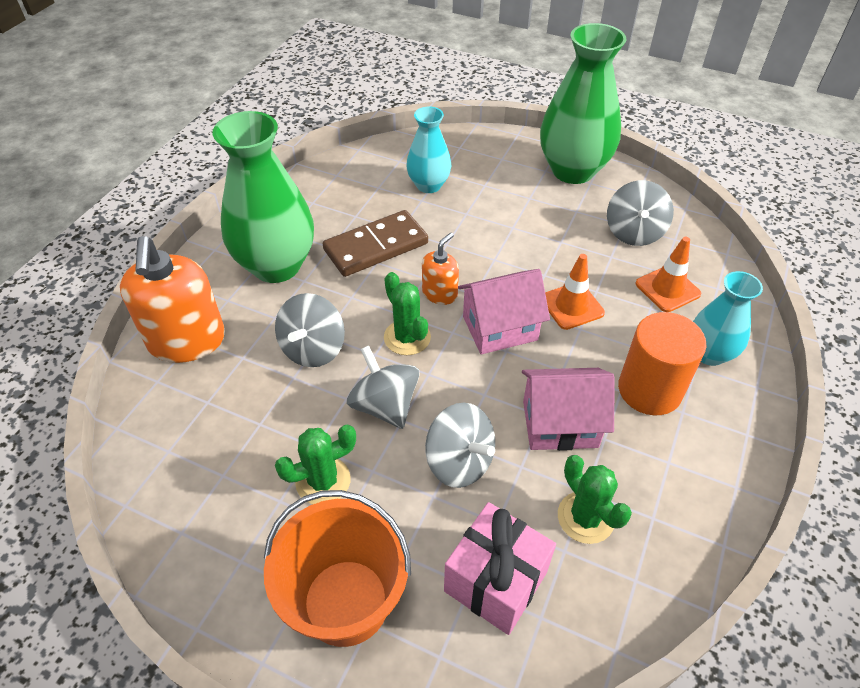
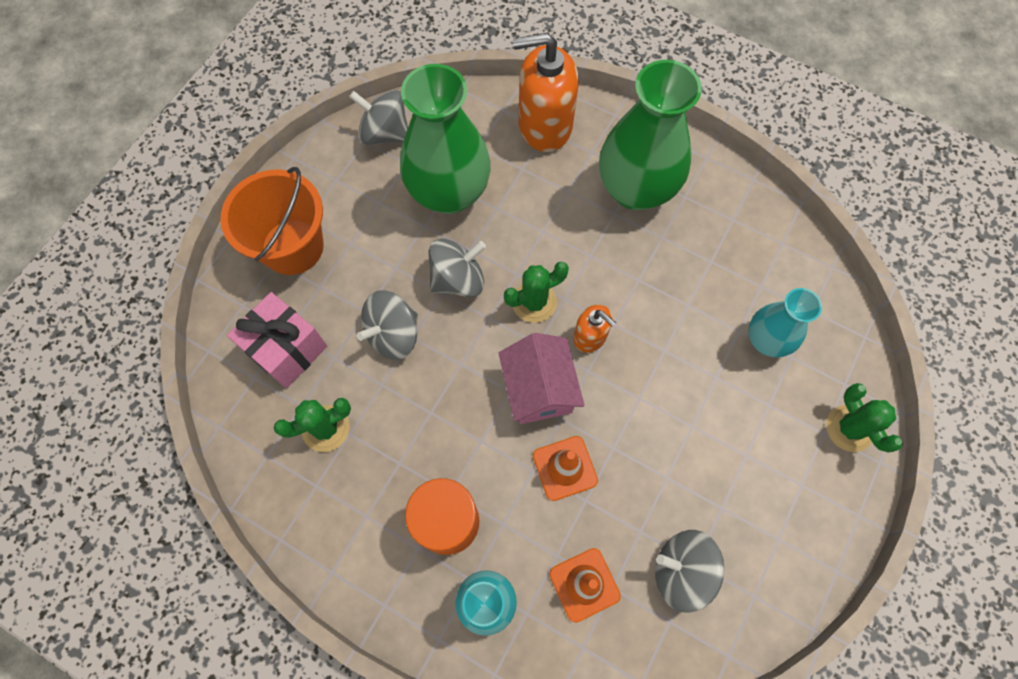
camera: 95 degrees right, 20 degrees up
(313, 349) = (527, 223): grey spinning top -> grey spinning top (385, 133)
(323, 481) = (391, 232): green cactus -> green cactus (849, 428)
(376, 246) = (661, 279): brown domino -> none
(560, 424) = (419, 426): pink house -> none
(573, 170) = (803, 521): green vase -> green vase (449, 193)

